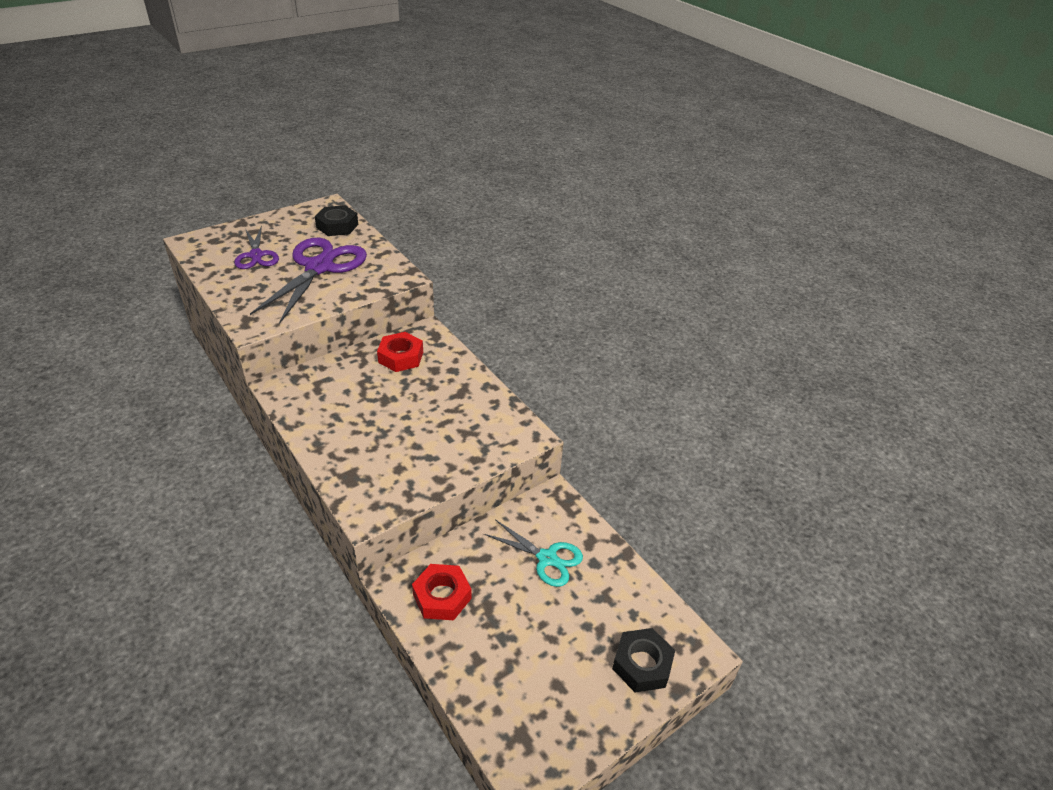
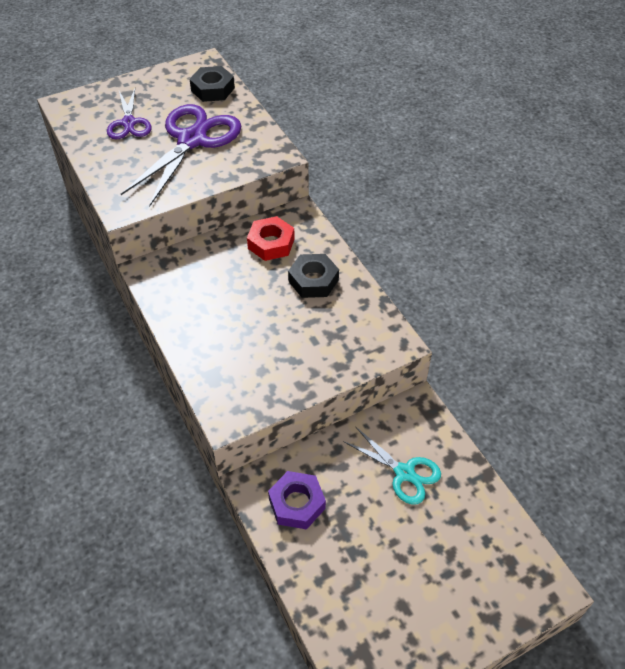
camera: 10 degrees right, 10 degrees up
(442, 596) = (297, 503): red nut -> purple nut
(642, 664) = (489, 594): black nut -> black nut (313, 280)

